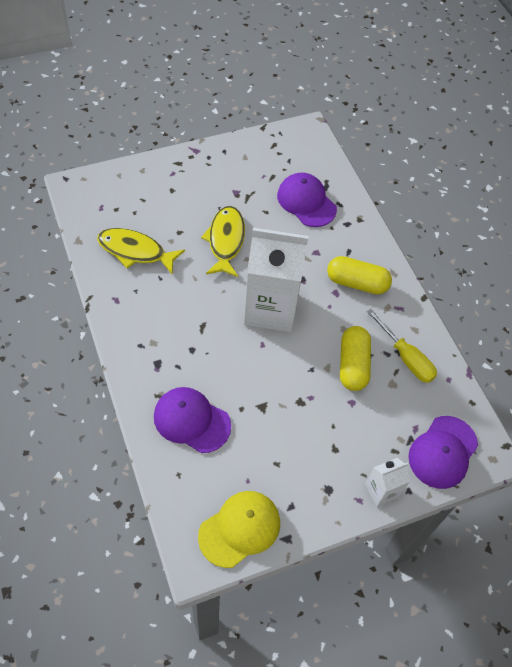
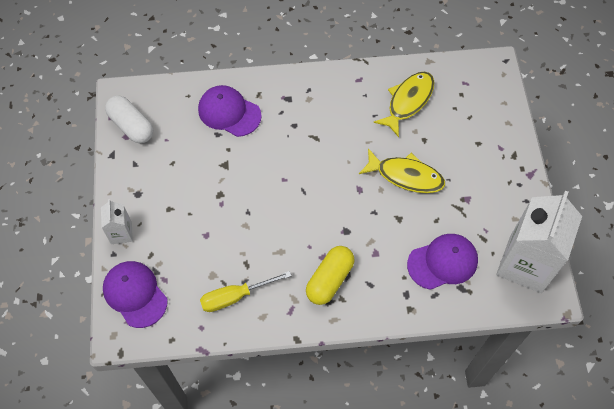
camera: 110 degrees right, 5 degrees up
(191, 420) = (229, 112): purple cap -> purple cap turned 105 degrees counterclockwise
(240, 529) = (131, 126): yellow cap -> white capsule
(271, 308) = (319, 195): white carton -> white carton (525, 264)
(353, 365) = (241, 247): yellow capsule -> none

